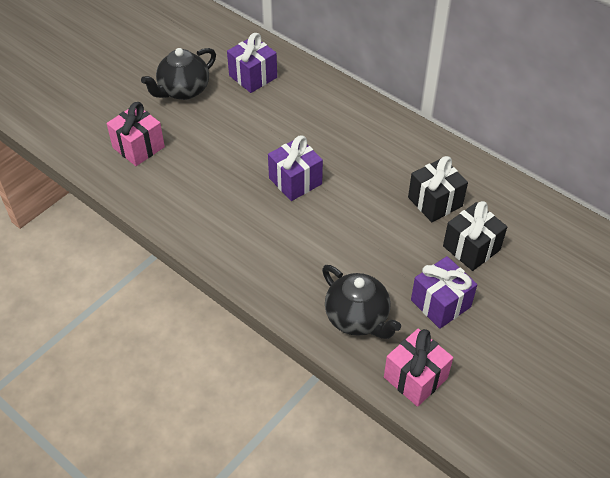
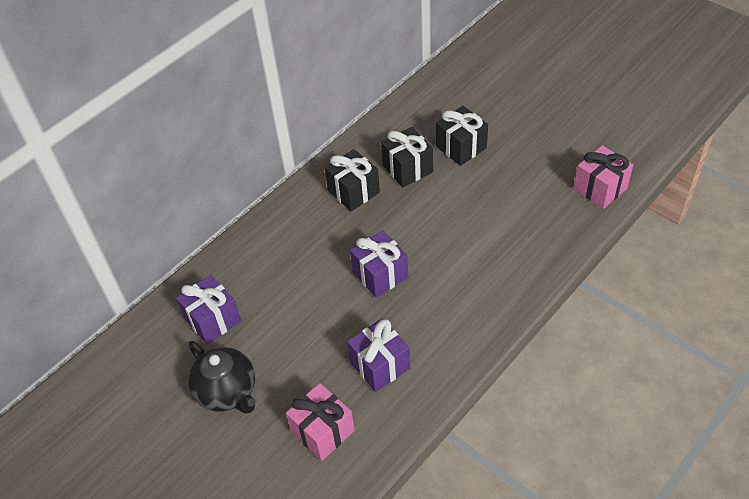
camera: 85 degrees left, 0 degrees up
(357, 318) = (546, 225): black teapot -> none
(400, 160) = (353, 192): none -> black gift
(441, 303) = (523, 170): purple gift -> purple gift (380, 365)

